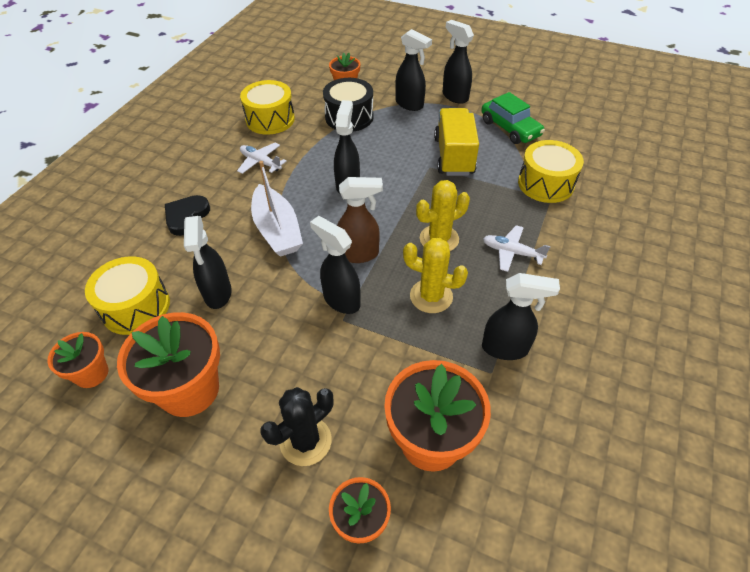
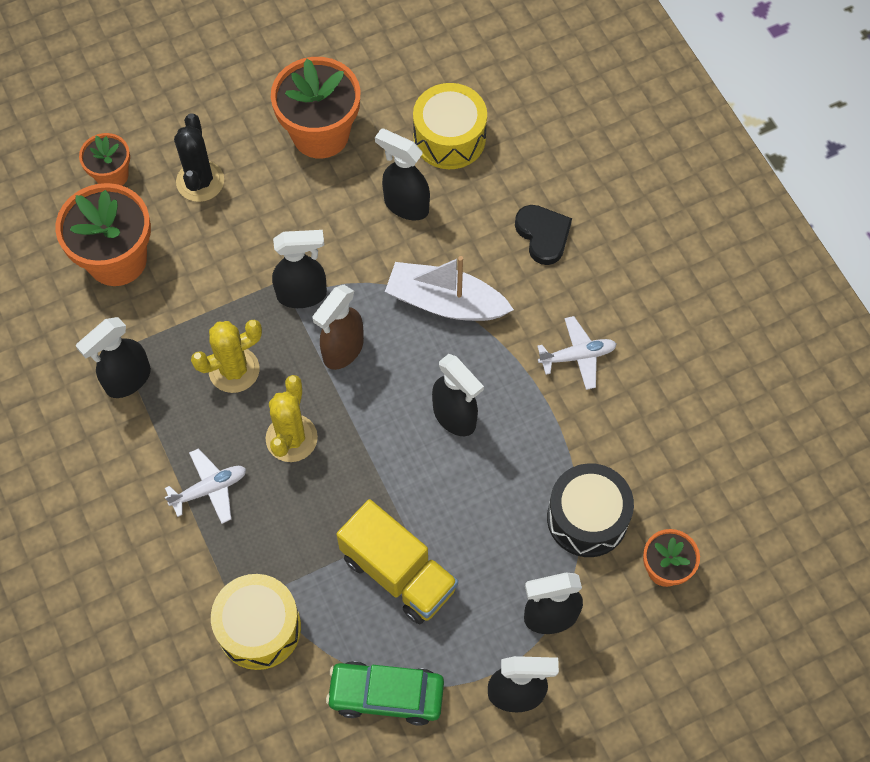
camera: 130 degrees right, 15 degrees up
(91, 373) = (401, 79): orange flower pot -> none
(270, 119) = (662, 422): yellow drum -> none

